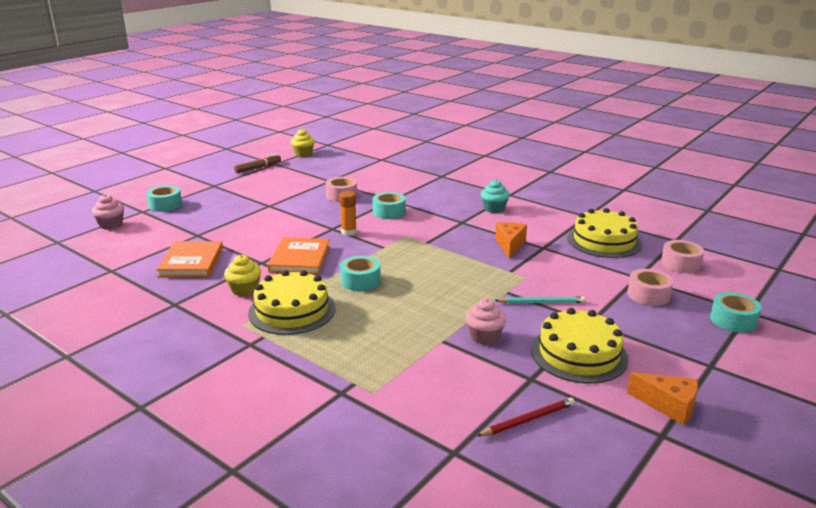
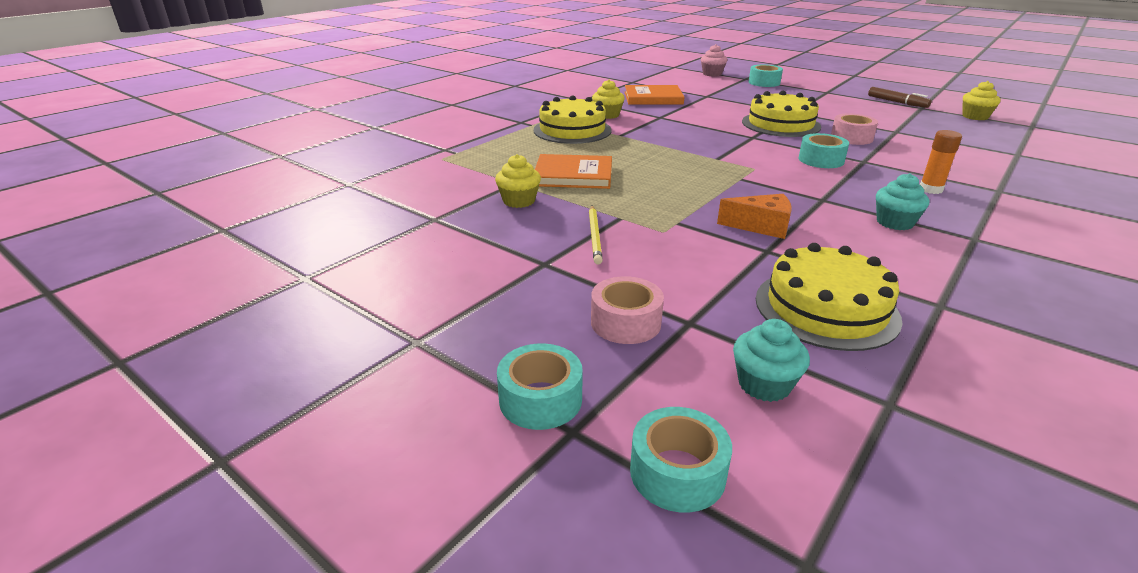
camera: 90 degrees right, 5 degrees up
(300, 259) = (673, 128): orange book -> orange book (573, 175)
(349, 232) = (747, 143): orange glue stick -> orange glue stick (930, 189)
(360, 281) = (632, 150): turquoise tape -> turquoise tape (677, 472)
(484, 336) = (519, 201): pink cupcake -> yellow cupcake
(528, 420) = (371, 213): red pencil -> none
(541, 302) = (595, 236): turquoise pencil -> yellow pencil
(578, 354) = (472, 248): yellow cake -> yellow cake (780, 124)
(668, 406) = (349, 290): orange cheese -> none
(680, 264) = (764, 384): pink tape -> turquoise cupcake

